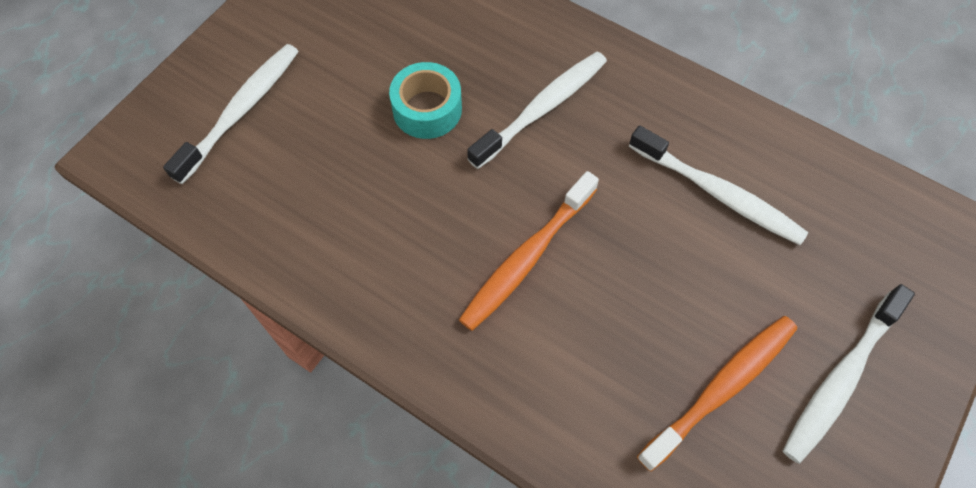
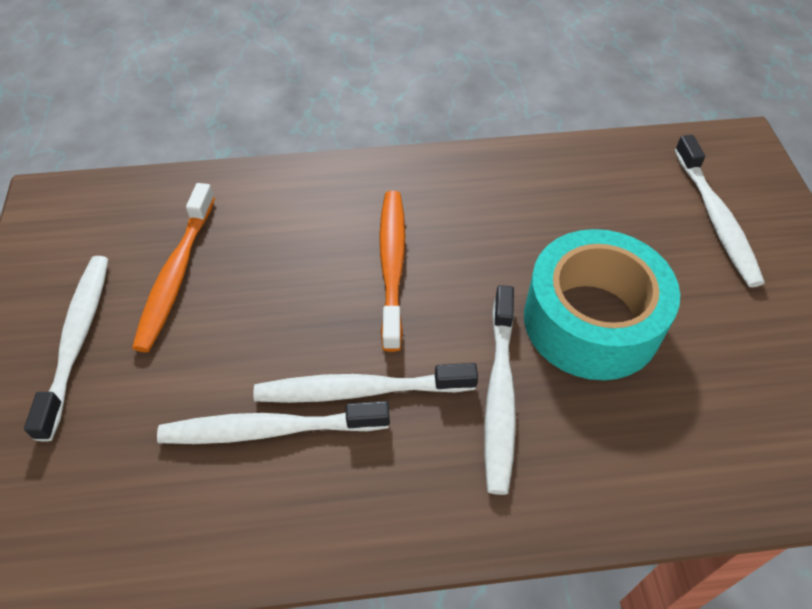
camera: 140 degrees right, 10 degrees down
(427, 109) = (591, 320): turquoise tape -> turquoise tape, size x1.75
(634, 176) = (360, 390): none -> white toothbrush

